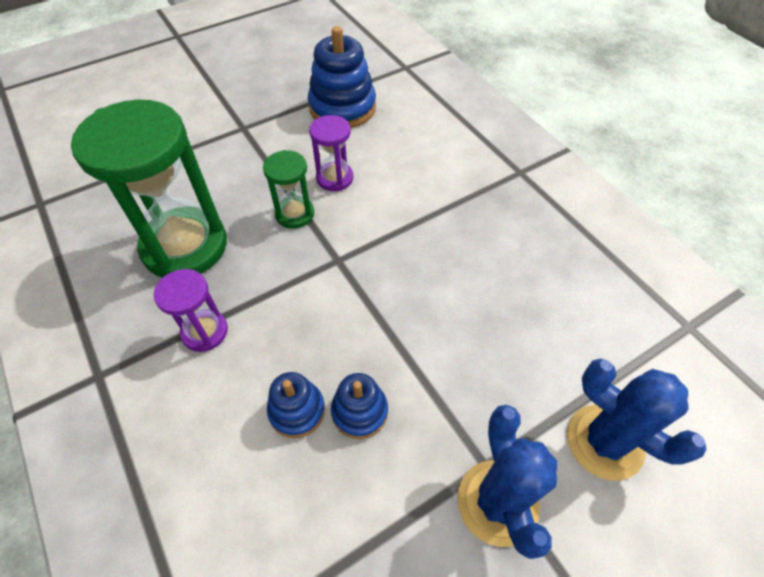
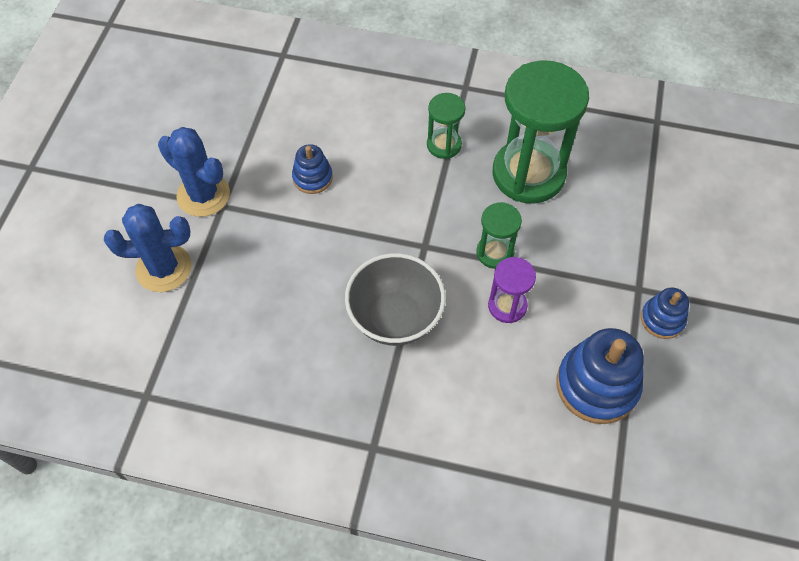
camera: 135 degrees right, 5 degrees up
(205, 331) = (444, 145): purple hourglass -> green hourglass
(297, 410) = (345, 153): blue stacking toy -> blue stacking toy (662, 319)
(422, 229) = (395, 318): none -> grey bowl

